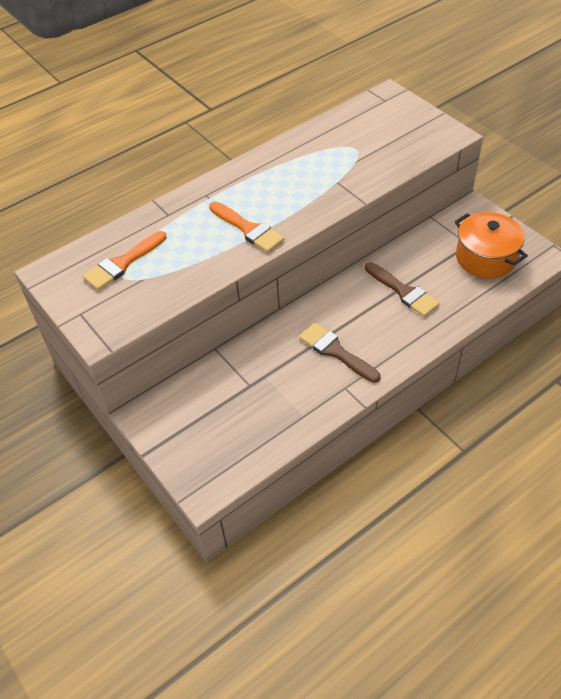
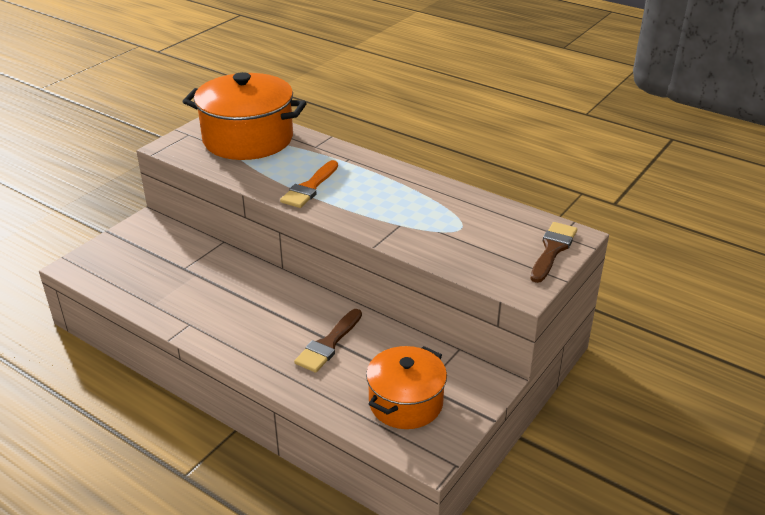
camera: 70 degrees right, 15 degrees down
(122, 263) = (248, 139): orange brush -> orange pot
(335, 351) = (233, 310): brown brush -> brown brush (552, 249)

